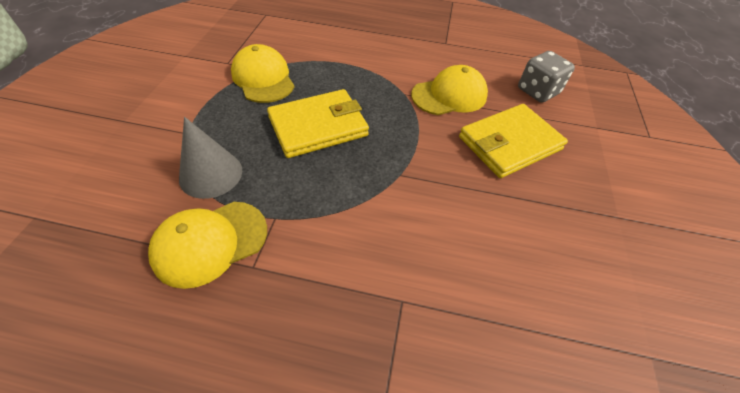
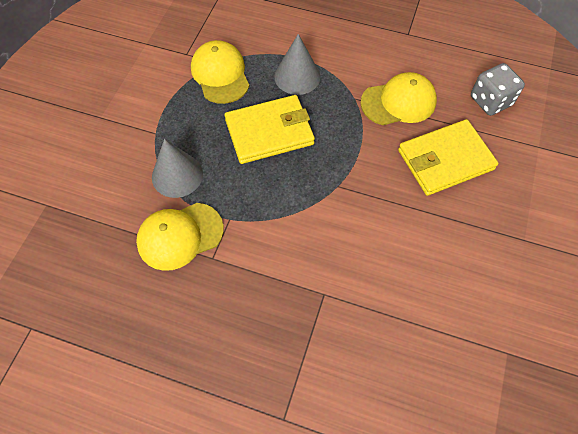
camera: 10 degrees right, 10 degrees up
(343, 78) = (297, 76): none -> grey cone

